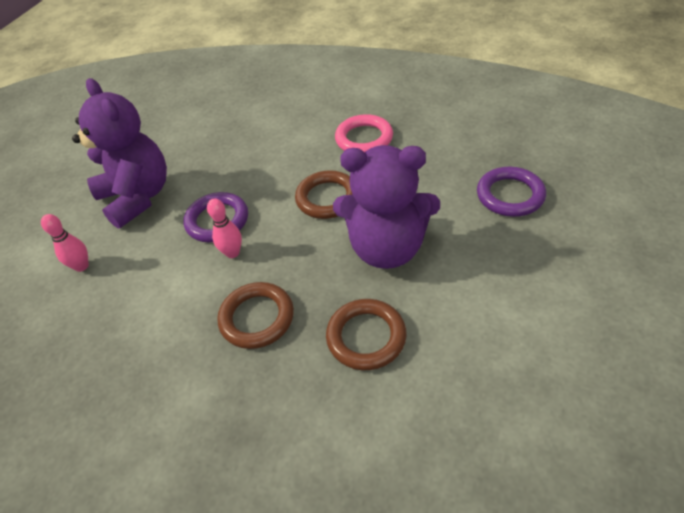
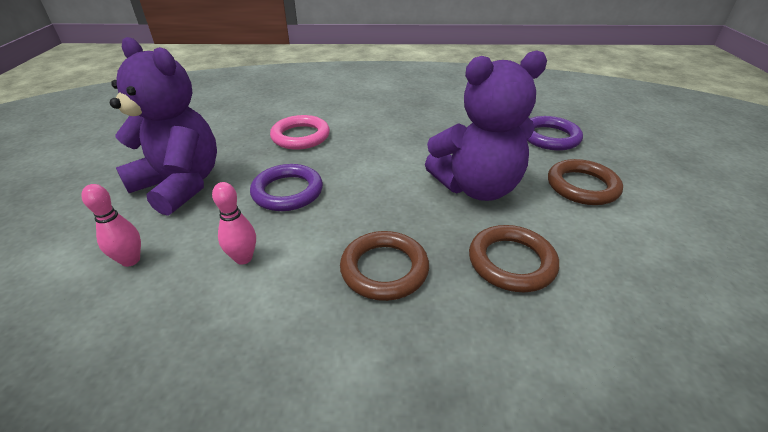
camera: 25 degrees left, 10 degrees down
(232, 253) = (321, 216): pink bowling pin -> pink bowling pin (243, 258)
(327, 198) = (393, 159): brown ring -> brown ring (582, 186)
(364, 138) = (398, 115): pink ring -> pink ring (300, 136)

